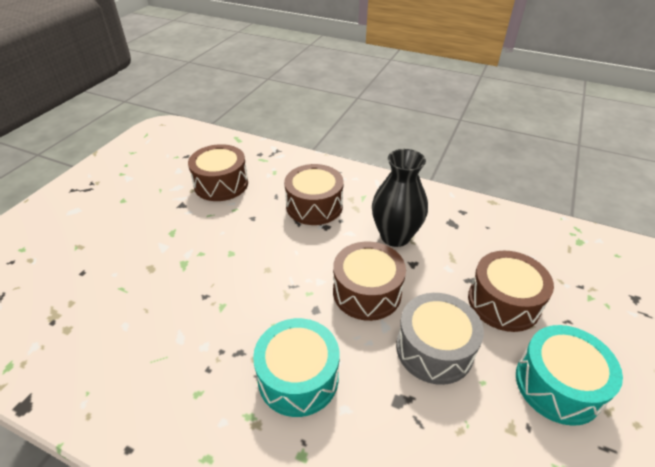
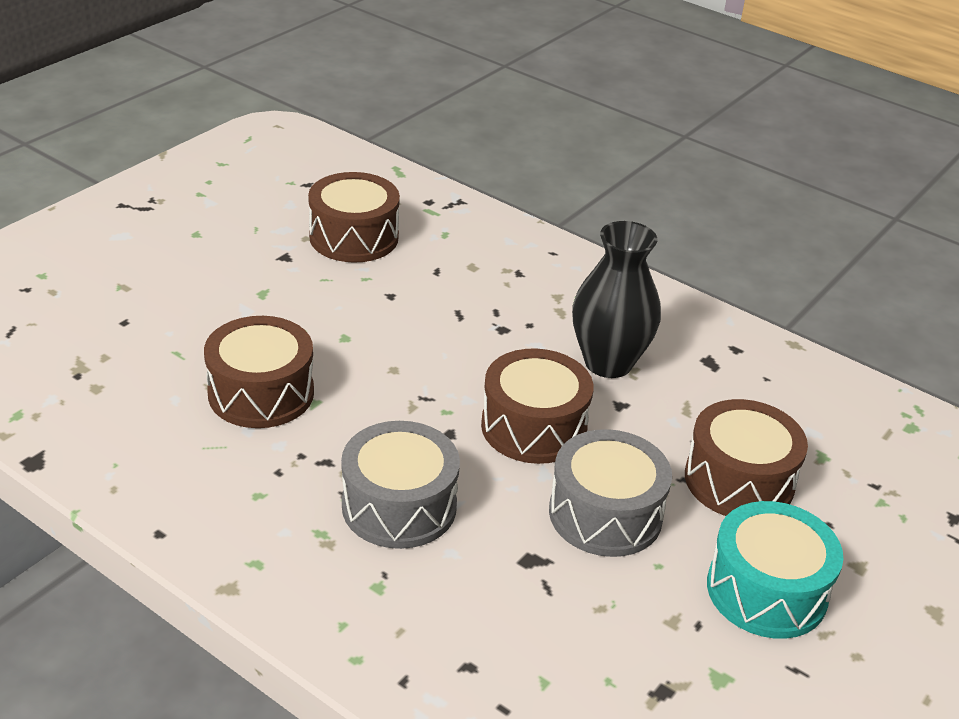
camera: 10 degrees right, 5 degrees down
(298, 377) = (399, 506): turquoise drum -> grey drum
(314, 206) = (494, 296): brown drum -> brown drum (261, 393)

